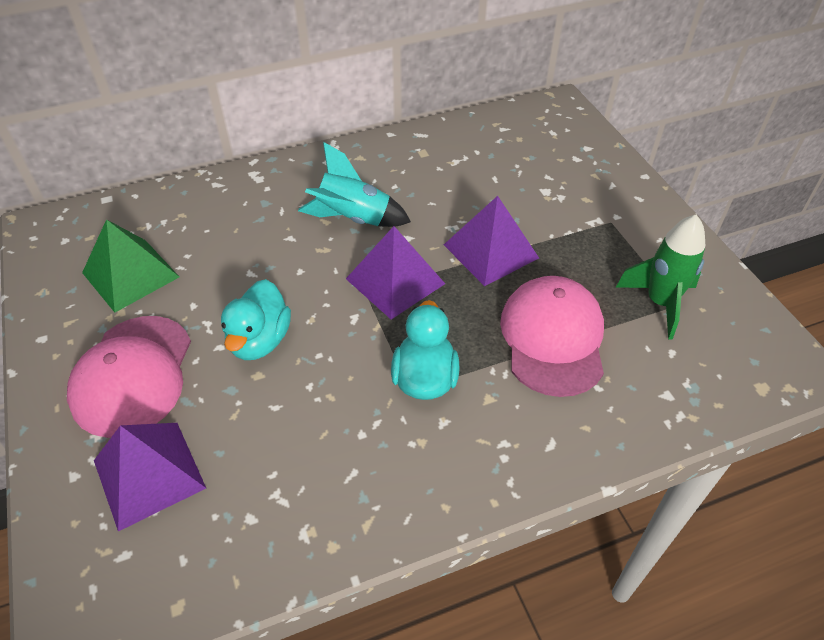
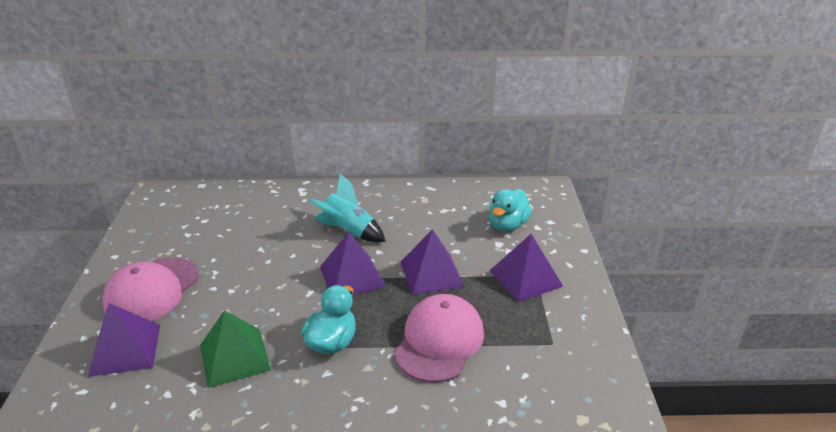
camera: 20 degrees right, 15 degrees down
(131, 274) = (187, 232): green pyramid -> green pyramid (235, 357)
(259, 340) = (240, 290): turquoise duck -> turquoise duck (507, 225)
(602, 228) = (525, 278): none -> purple pyramid
(660, 303) = (537, 339): green rocket -> none

